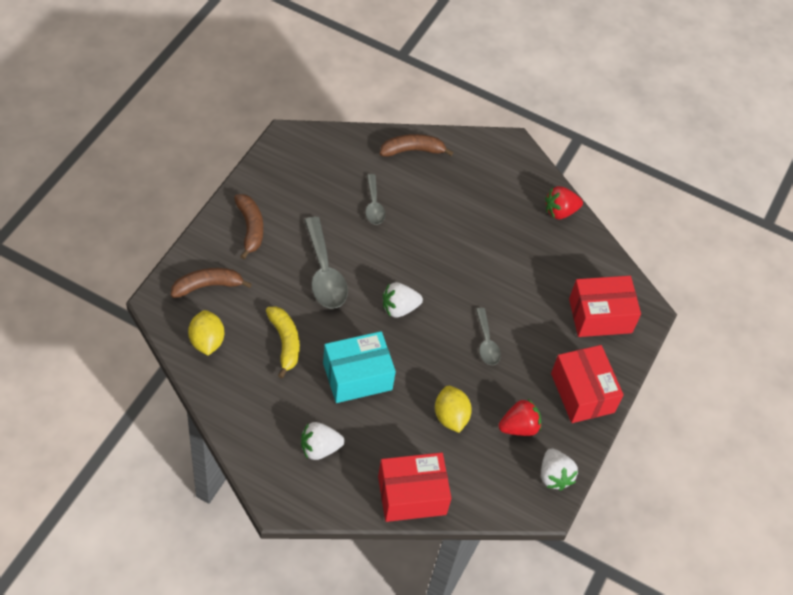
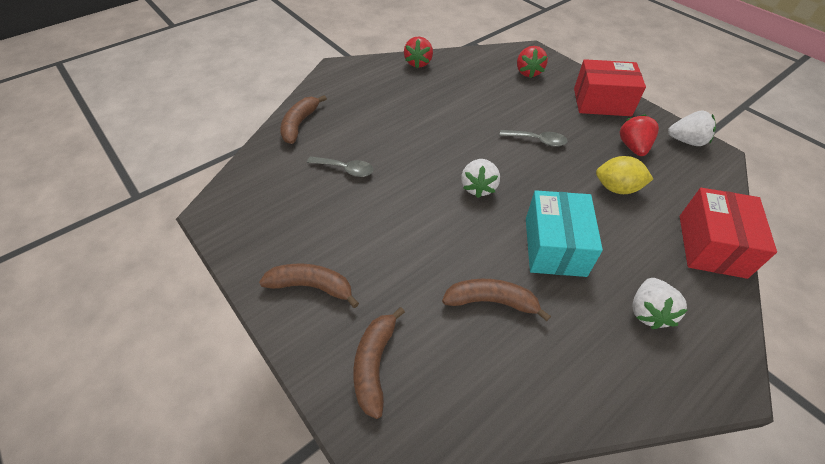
camera: 60 degrees left, 5 degrees down
(207, 341) = (463, 394): yellow lemon -> none
(285, 342) = (491, 301): yellow banana -> brown banana
(324, 273) = (410, 234): grey spoon -> none
(600, 316) = (528, 72): red box -> red strawberry

